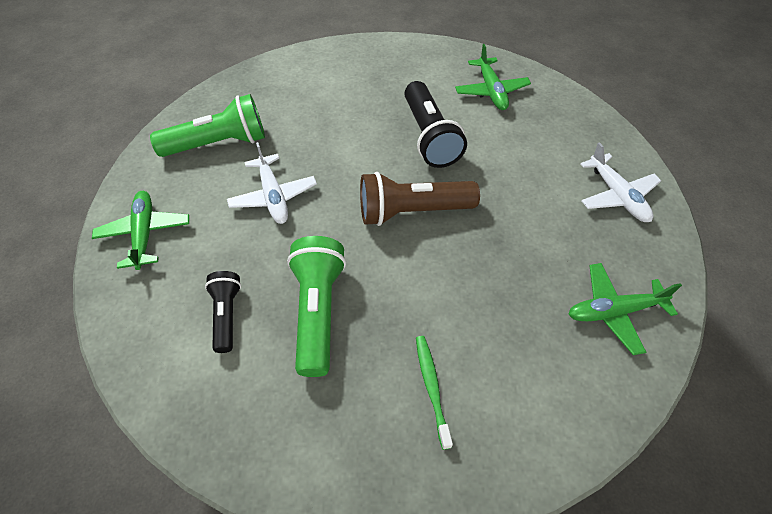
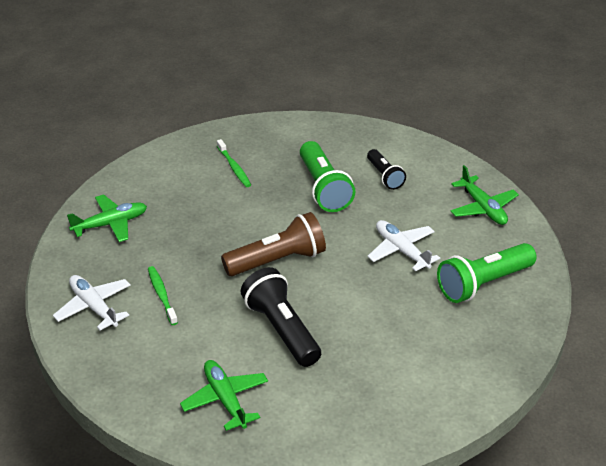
camera: 165 degrees right, 15 degrees down
(544, 195) = (162, 295): none -> green toothbrush

